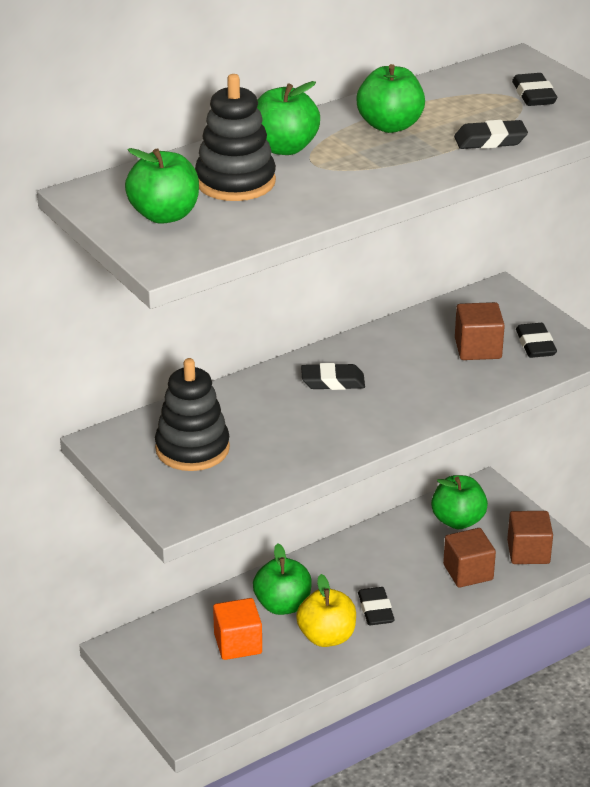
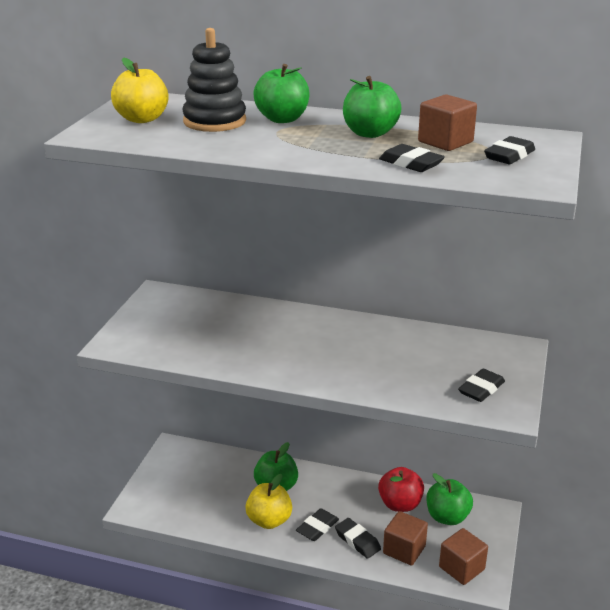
camera: 50 degrees right, 5 degrees down
(164, 215) = (142, 119): green apple -> yellow apple
(192, 449) = (184, 320): black stacking toy -> none
(238, 644) = (223, 488): orange cube -> none
(333, 382) = (318, 334): black eraser -> black eraser (357, 541)
(407, 539) = (400, 504): none -> red apple
(478, 348) = (438, 368): brown cube -> brown cube (445, 142)

